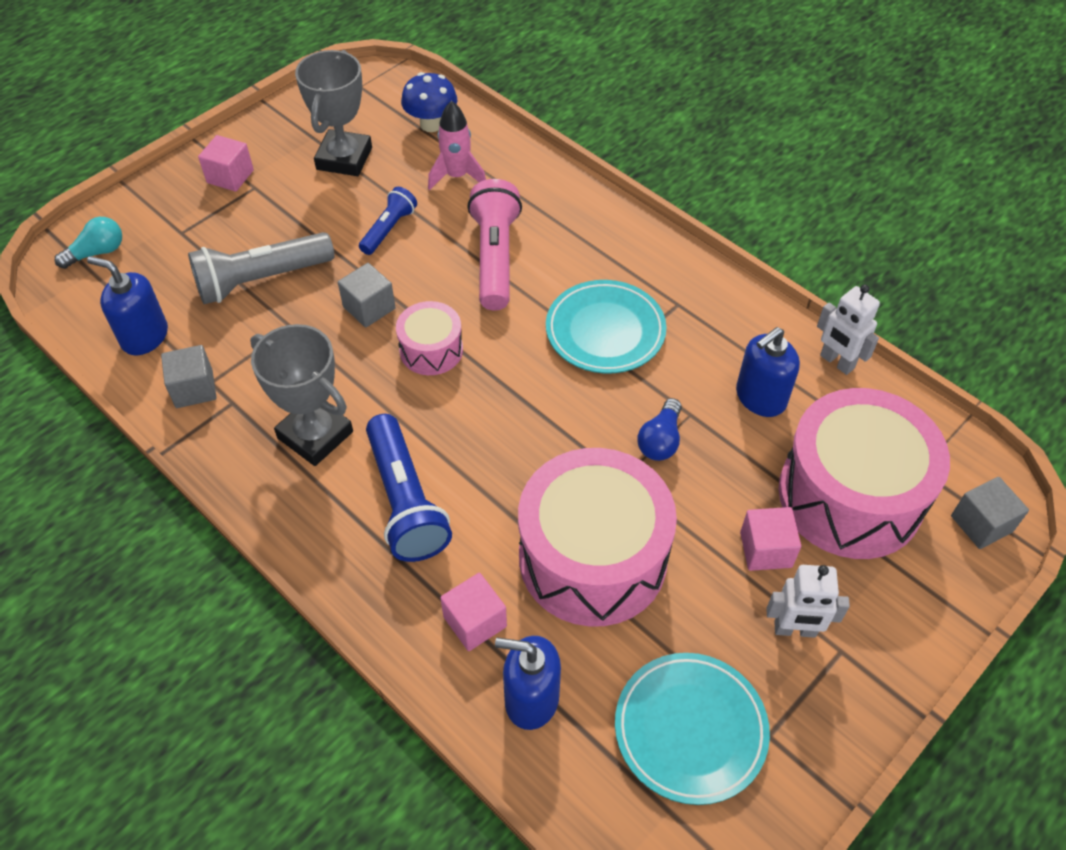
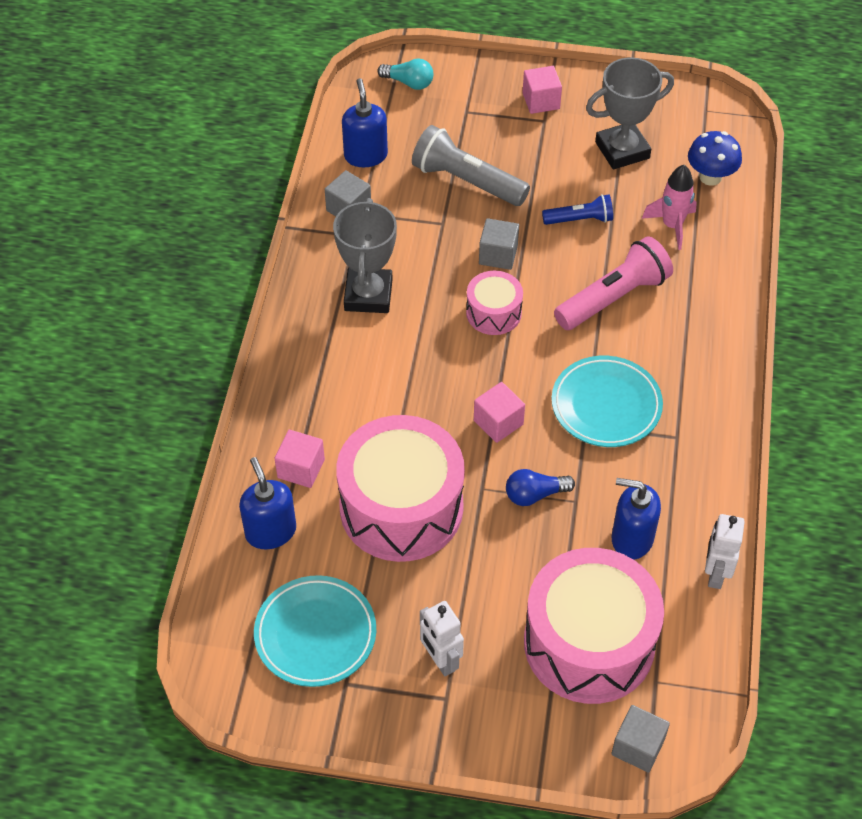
camera: 55 degrees right, 0 degrees up
(405, 501) = (358, 376): blue flashlight -> none
(765, 549) = (494, 610): pink cube -> pink cube (498, 422)

